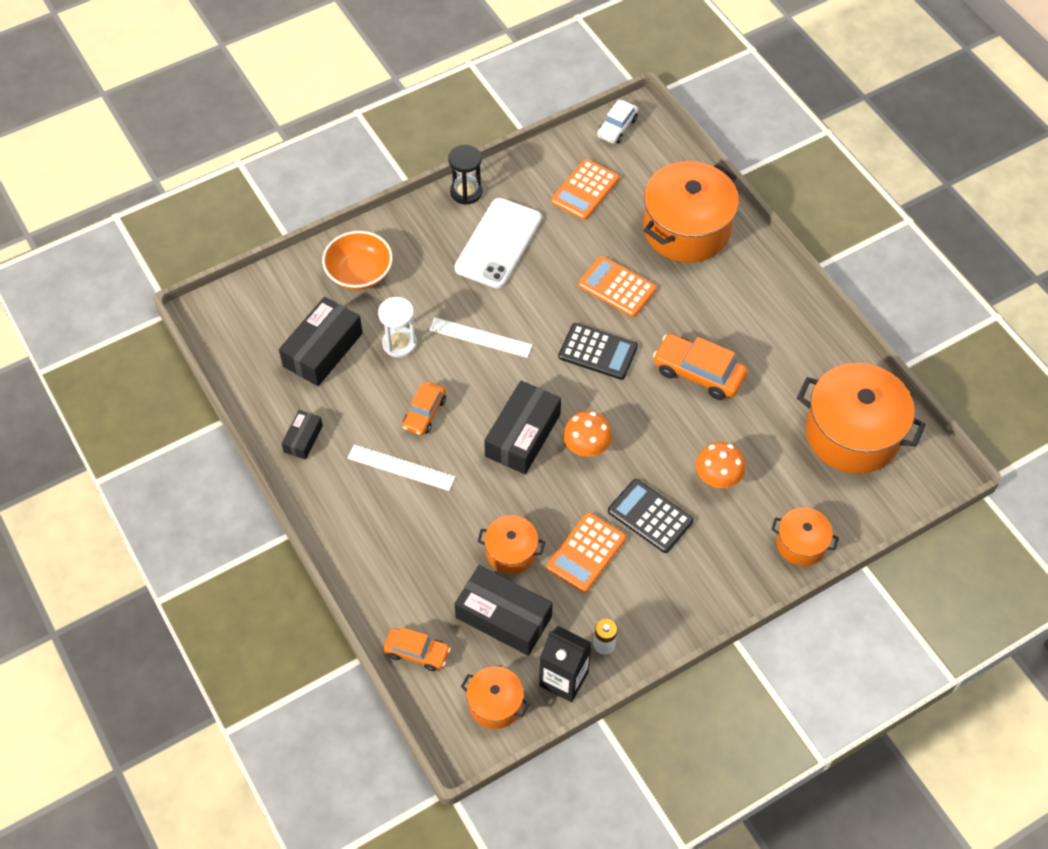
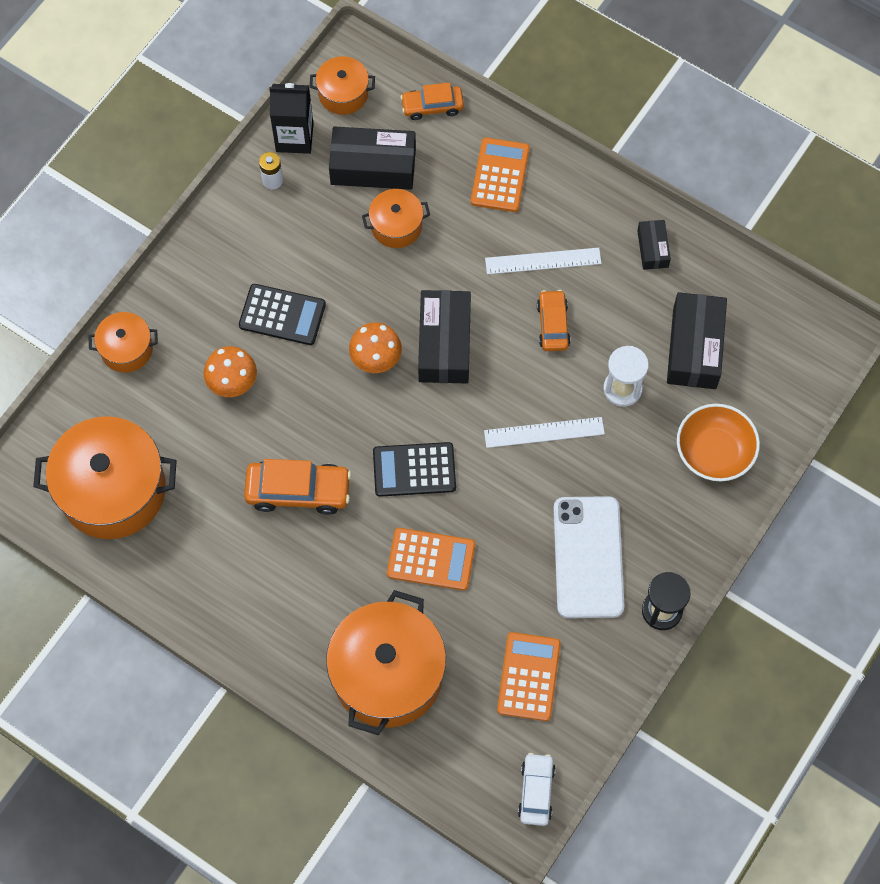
camera: 155 degrees right, 10 degrees up
(586, 552) = (327, 254): orange calculator -> orange calculator (500, 175)

